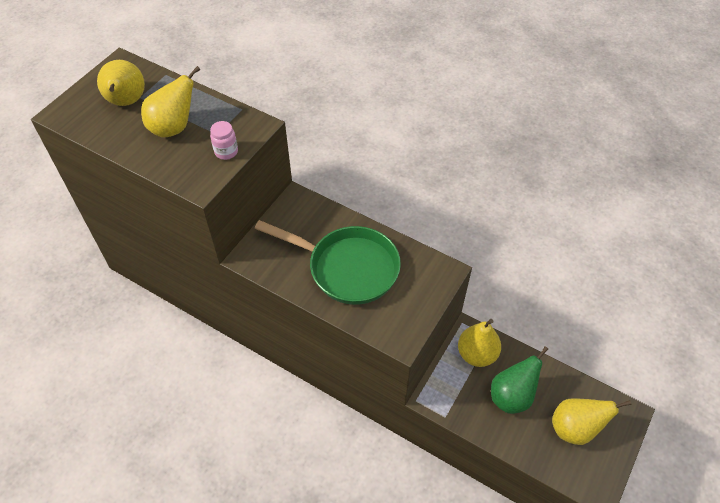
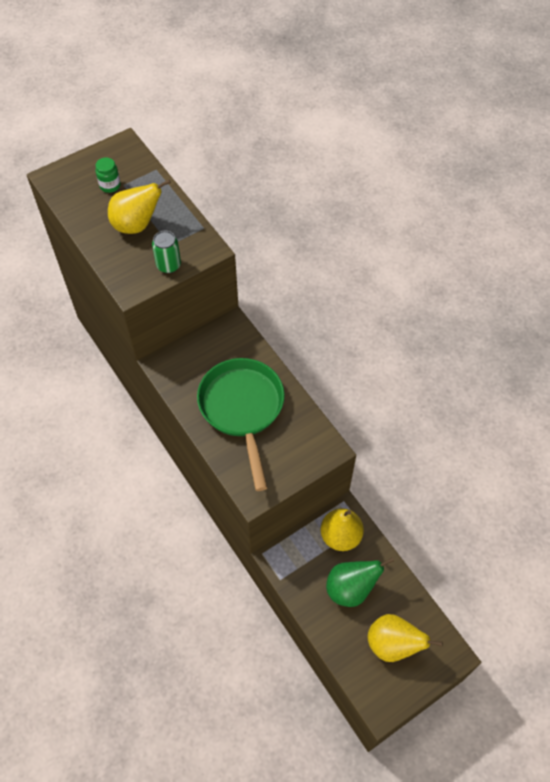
camera: 25 degrees right, 5 degrees up
(126, 102) = (110, 185): yellow pear -> green jar
(226, 152) = (168, 265): pink jar -> green can
(347, 268) = (242, 409): green pan -> green pan turned 150 degrees counterclockwise

